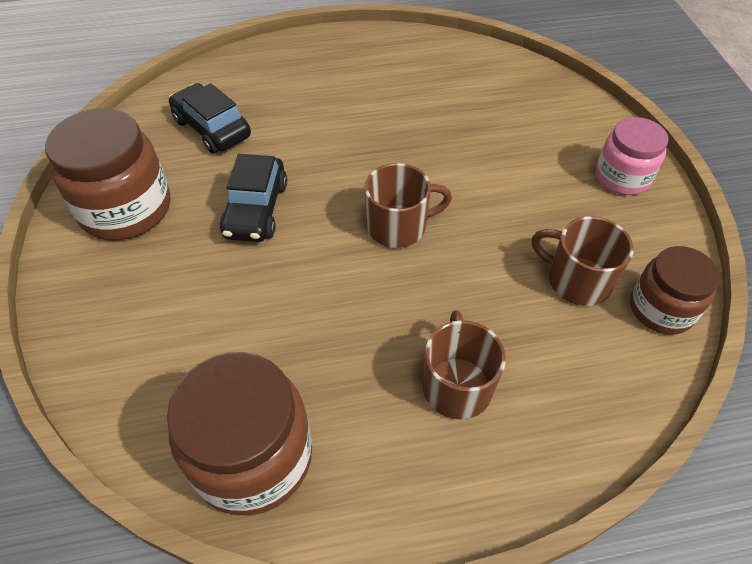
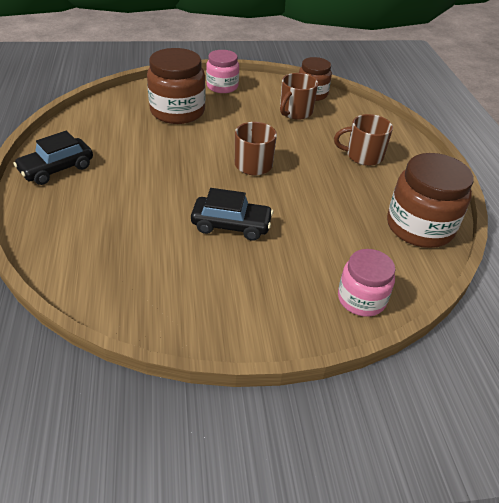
camera: 90 degrees left, 10 degrees down
(103, 351) = (361, 299): none -> pink jar
(126, 208) = (221, 300): brown jar -> brown jar (177, 111)
(212, 128) = (130, 251): black car -> black car (57, 169)

